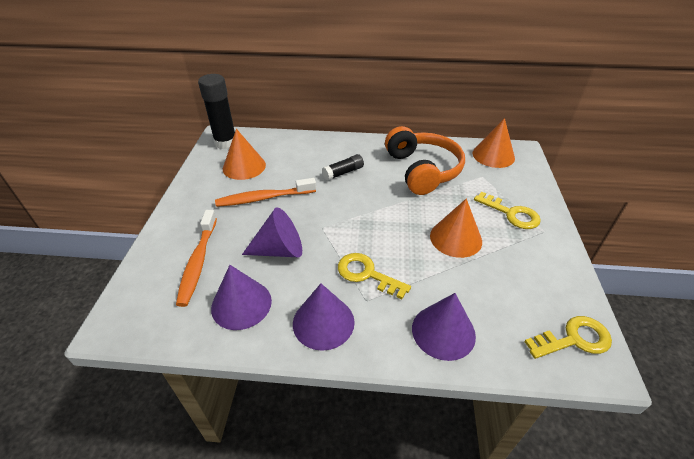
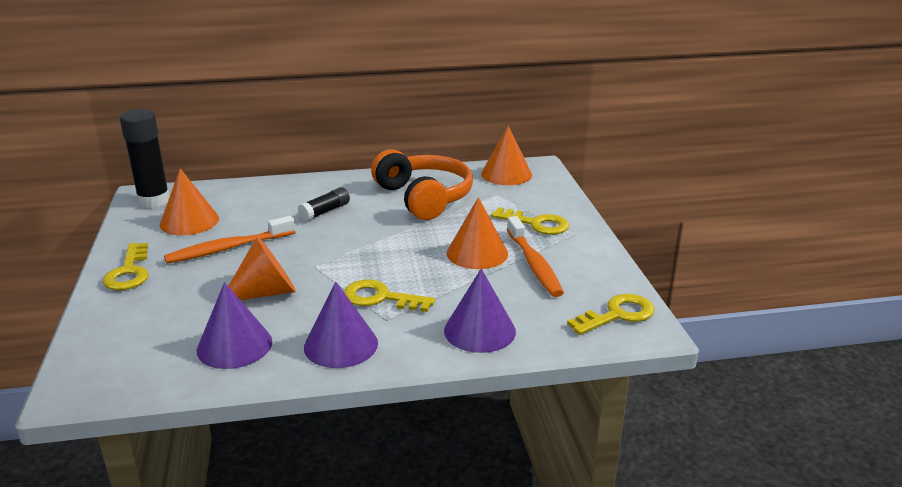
camera: 15 degrees left, 15 degrees down
(189, 210) = (129, 272): none -> yellow key
(198, 262) = (163, 318): orange toothbrush -> orange toothbrush (534, 264)
(279, 250) = (266, 292): purple cone -> orange cone

